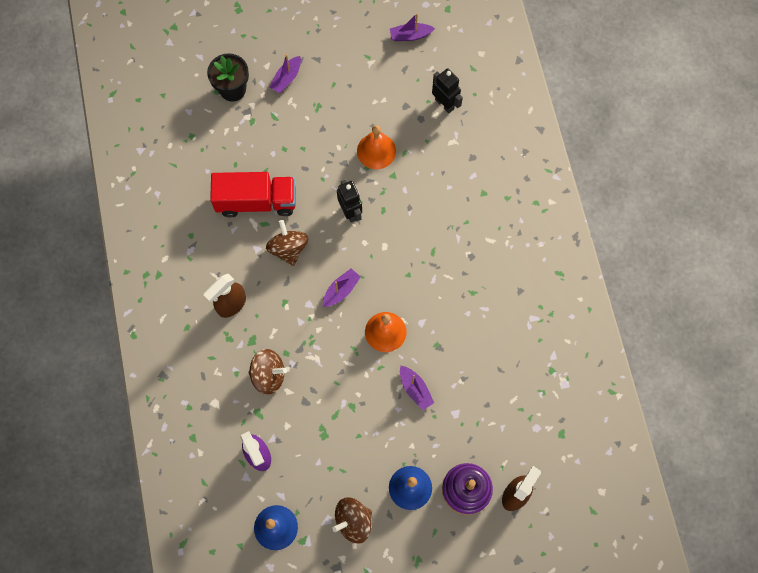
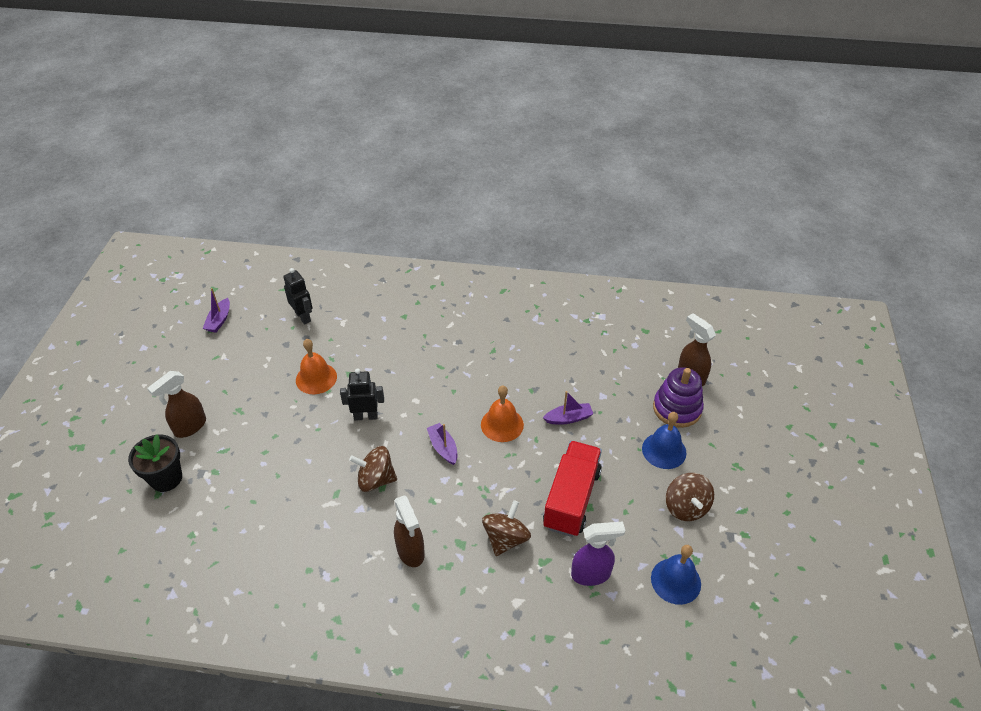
camera: 70 degrees left, 25 degrees down
(256, 201) = (307, 493): red truck -> red truck (571, 499)
(286, 78) = (190, 427): purple boat -> brown spray bottle
(444, 104) = (303, 317): black robot -> black robot turned 75 degrees clockwise

